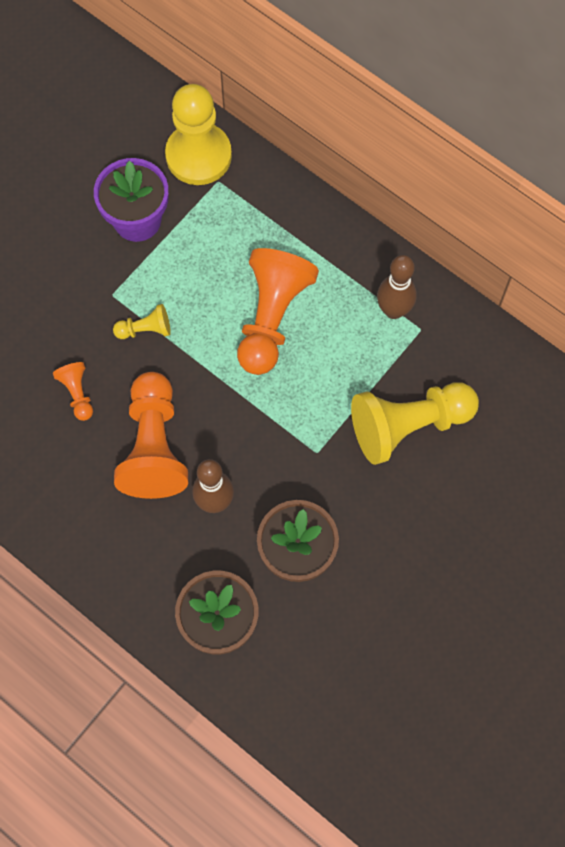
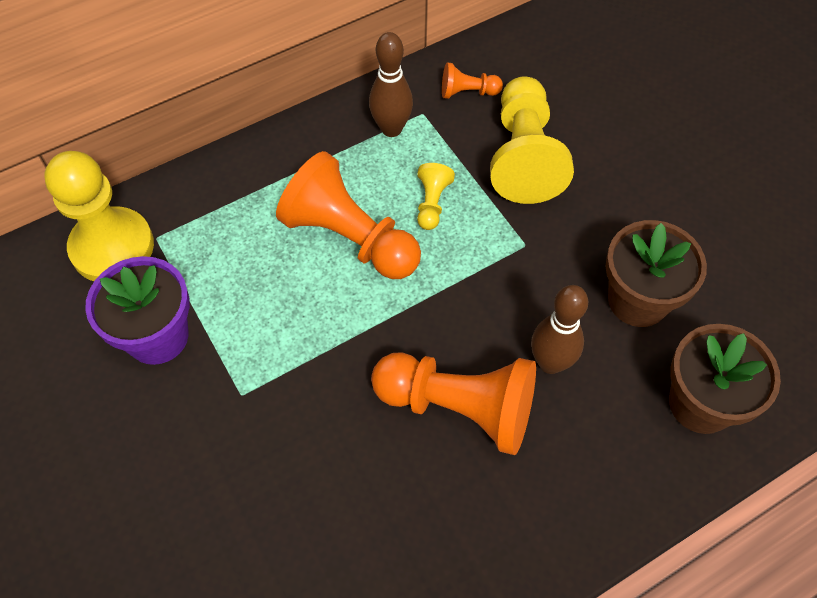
camera: 70 degrees left, 10 degrees down
(77, 393) = (355, 476): orange pawn -> orange pawn (467, 92)
(145, 329) = (304, 370): yellow pawn -> yellow pawn (432, 203)

